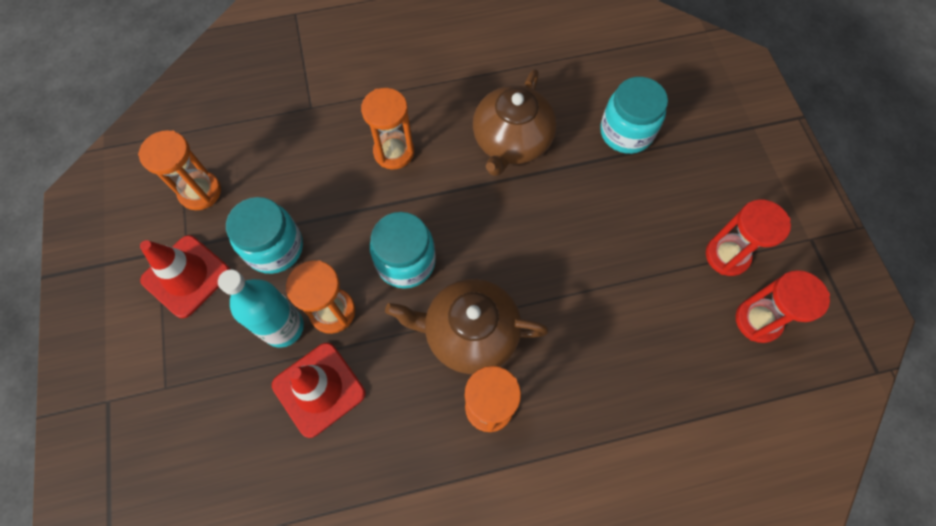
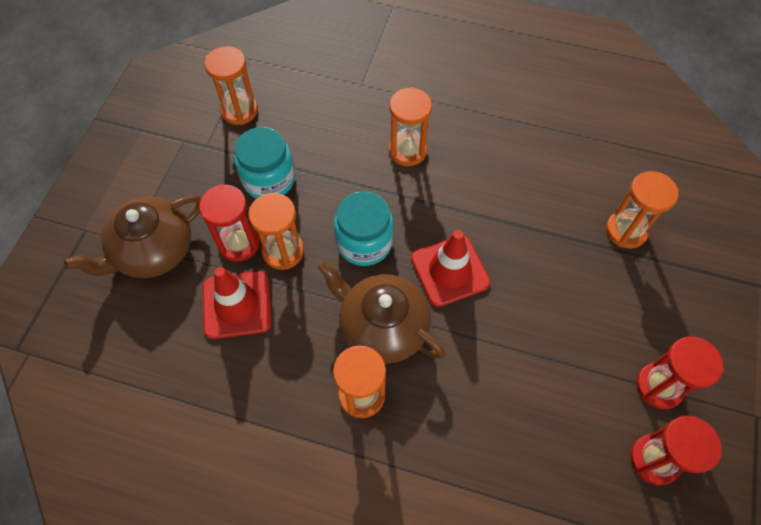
camera: 30 degrees right, 5 degrees down
(186, 276) = (192, 168): red traffic cone -> red traffic cone (450, 271)
(283, 327) = (239, 243): turquoise bottle -> red hourglass
(511, 141) = (514, 189): brown teapot -> brown teapot (153, 250)
(626, 132) = (626, 231): turquoise jar -> orange hourglass

